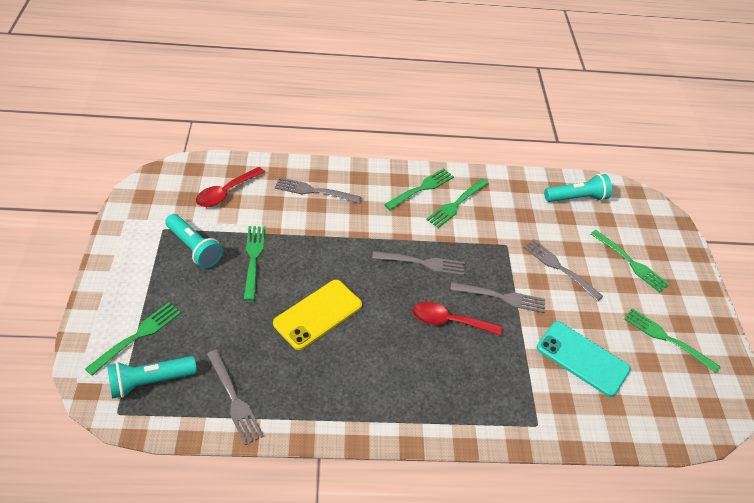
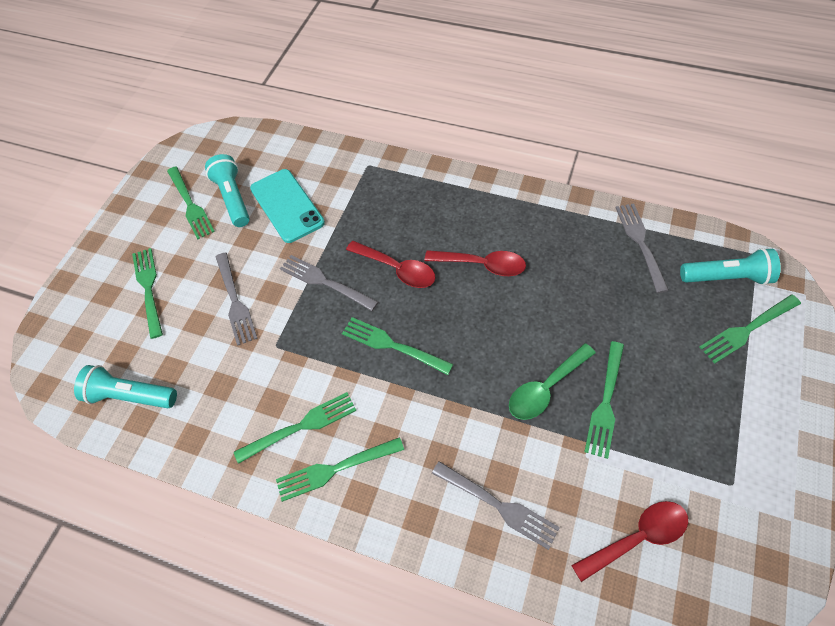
camera: 150 degrees left, 10 degrees up
(194, 248) = (685, 439): turquoise flashlight -> turquoise flashlight (233, 198)
(299, 258) = (545, 388): none -> green spoon
(318, 314) = (538, 309): yellow phone -> none
(378, 342) = (482, 265): none -> red spoon
(422, 263) = (392, 345): grey fork -> green fork

